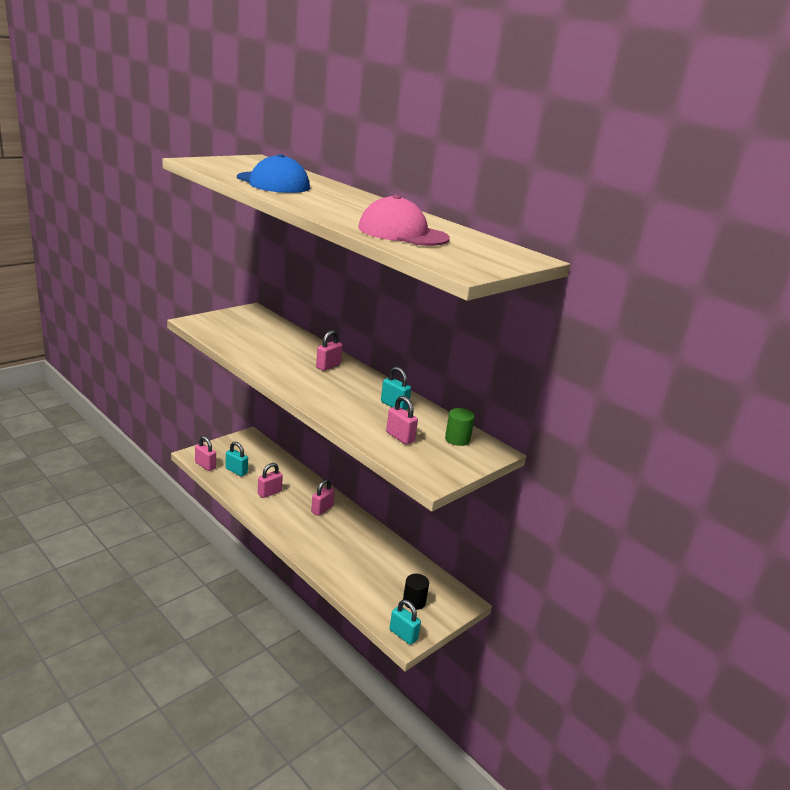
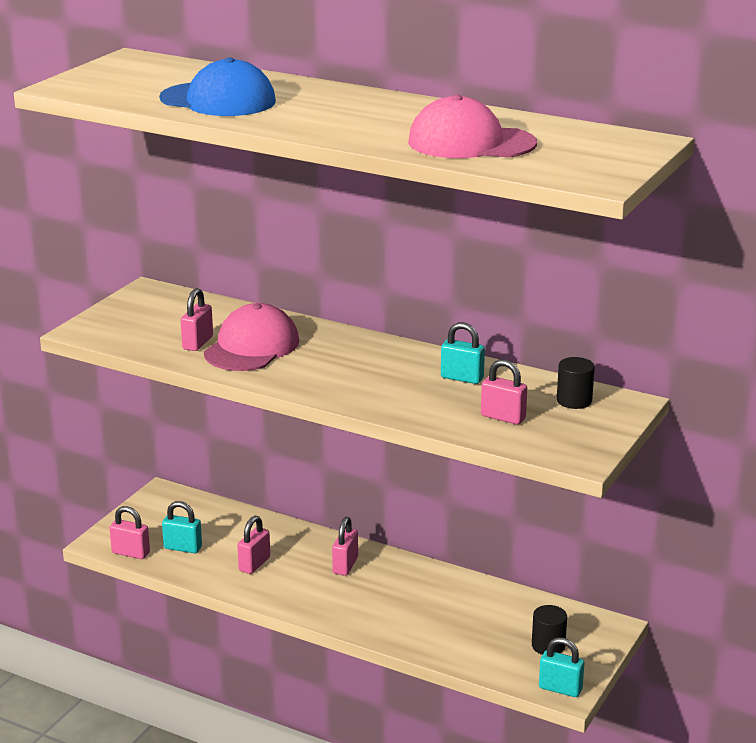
camera: 15 degrees left, 0 degrees up
(280, 354) = (252, 347): none -> pink cap
(328, 366) = (330, 347): pink padlock -> pink padlock (198, 343)
(457, 439) = (574, 401): green cylinder -> black cylinder

